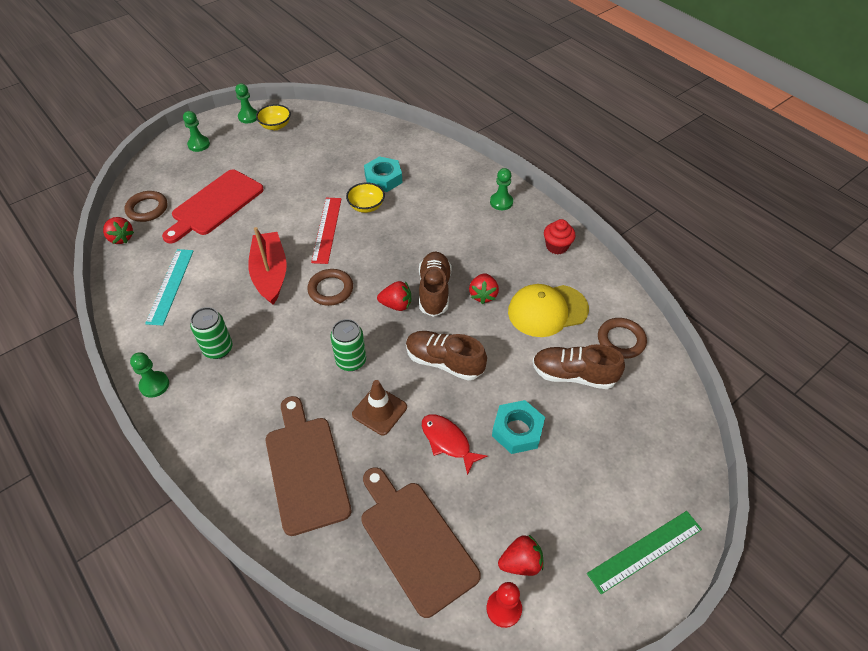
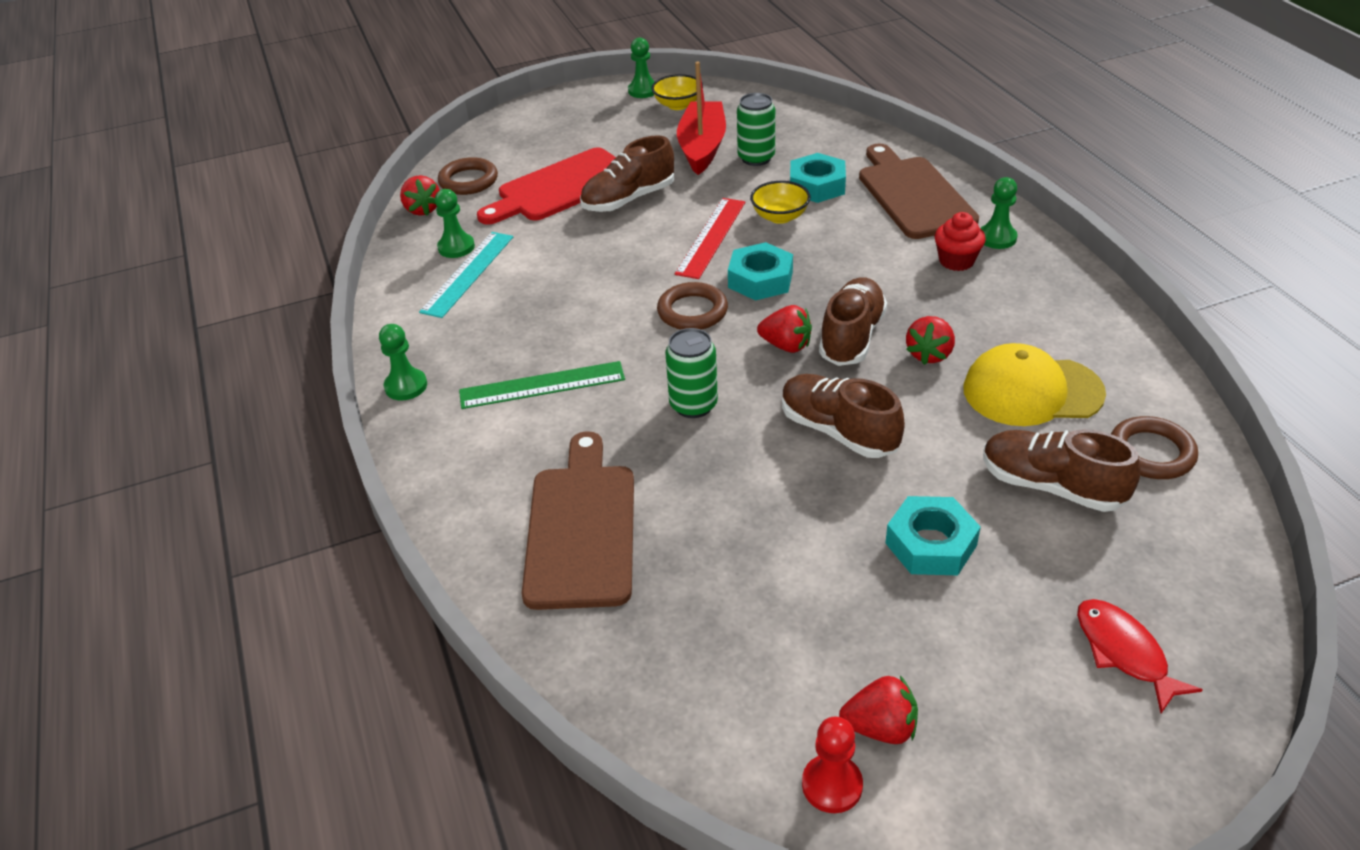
camera: 20 degrees right, 10 degrees down
(199, 144) = (563, 115): green pawn -> green pawn (456, 247)
(218, 349) = (507, 358): green can -> green can (756, 158)
(264, 208) = (628, 199): none -> brown shoe
(270, 274) = (611, 279): red boat -> red boat (702, 147)
(367, 257) = (760, 279): none -> turquoise nut
(379, 411) = (716, 476): brown traffic cone -> none
(415, 541) = (717, 658): brown cutting board -> brown cutting board (913, 195)
(447, 441) = (811, 536): red fish -> red fish (1124, 652)
(556, 246) = (1074, 308): red cupcake -> red cupcake (956, 261)
(645, 551) = (1108, 763): green ruler -> green ruler (542, 385)

